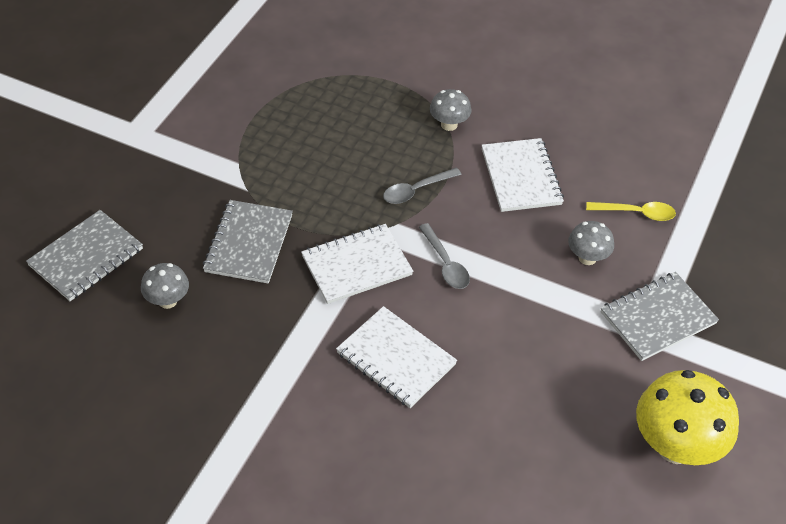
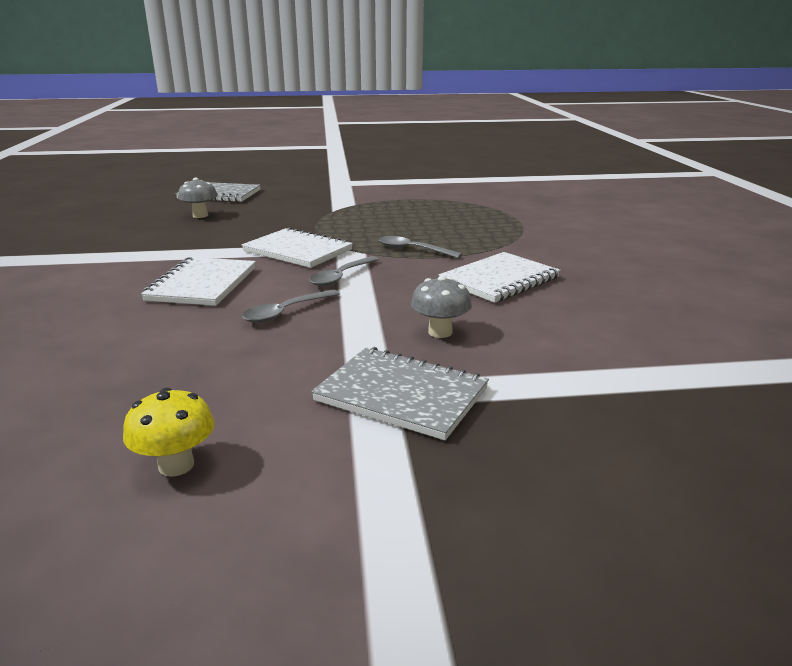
camera: 60 degrees right, 25 degrees down
(249, 243) = (280, 221): grey notebook -> none
(449, 124) = (509, 244): grey mushroom -> none
(496, 326) = (286, 312): none -> grey spoon
(636, 213) = (551, 342): yellow spoon -> none
(675, 446) = (176, 465): yellow mushroom -> yellow mushroom, size x0.52

